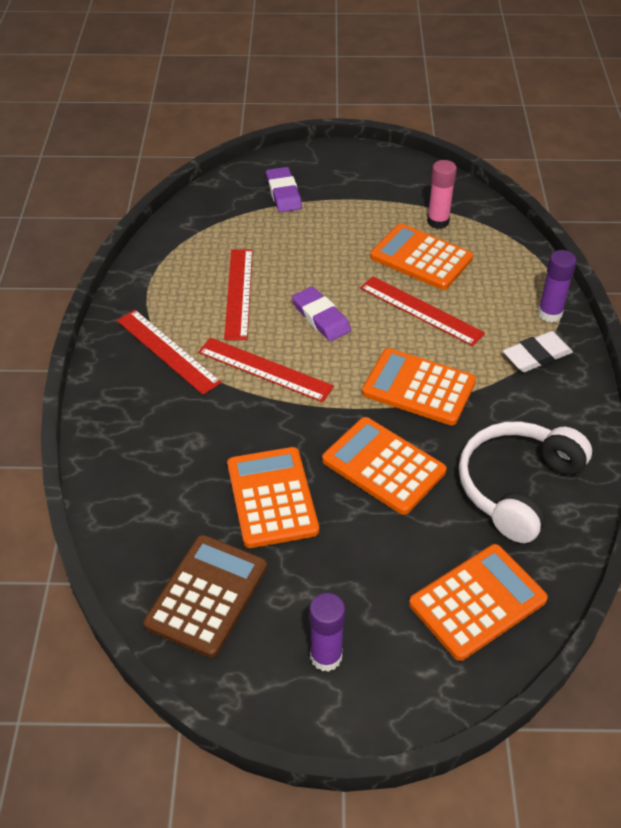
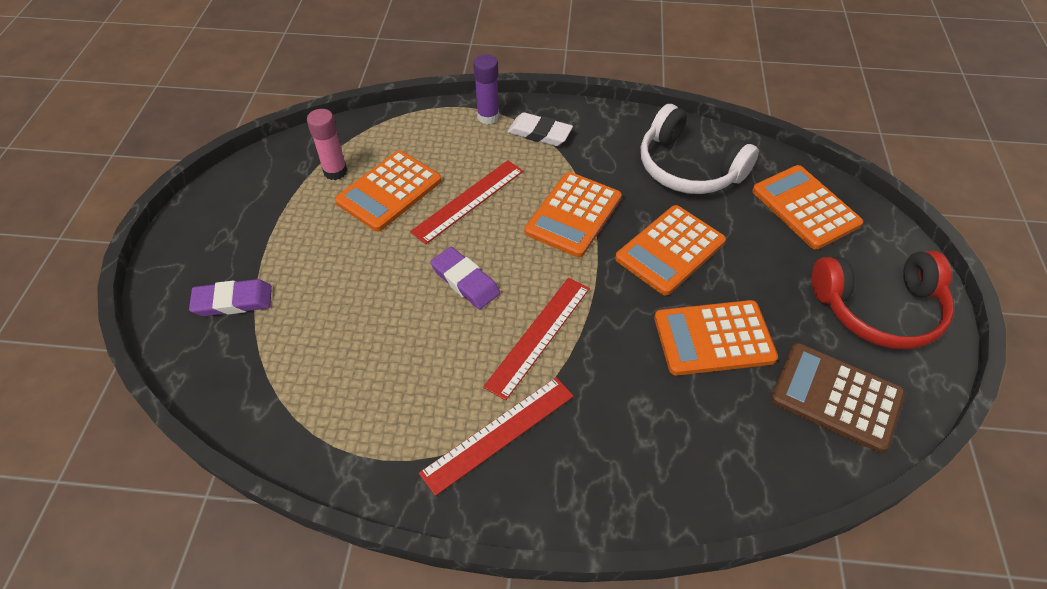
camera: 85 degrees left, 5 degrees up
(239, 293) = (410, 356): red ruler -> none
(321, 317) = (465, 281): purple eraser -> purple eraser turned 75 degrees clockwise
(326, 656) = (878, 309): purple glue stick -> red headphones
(537, 355) = (539, 133): white eraser -> white eraser turned 45 degrees counterclockwise

